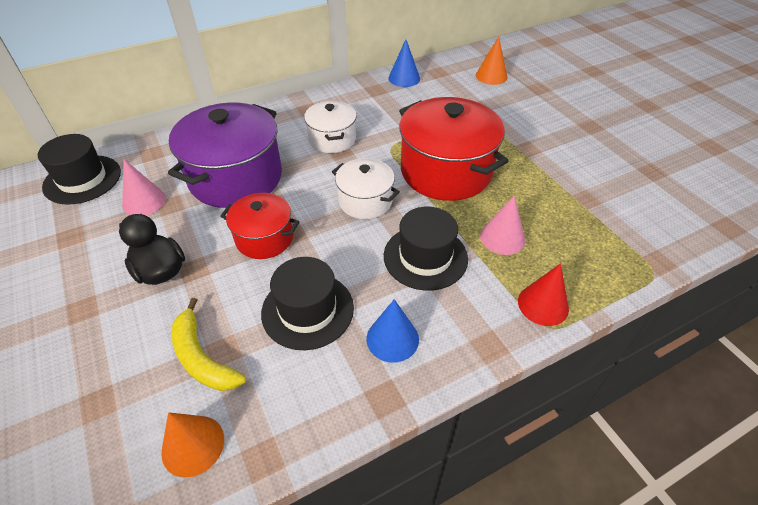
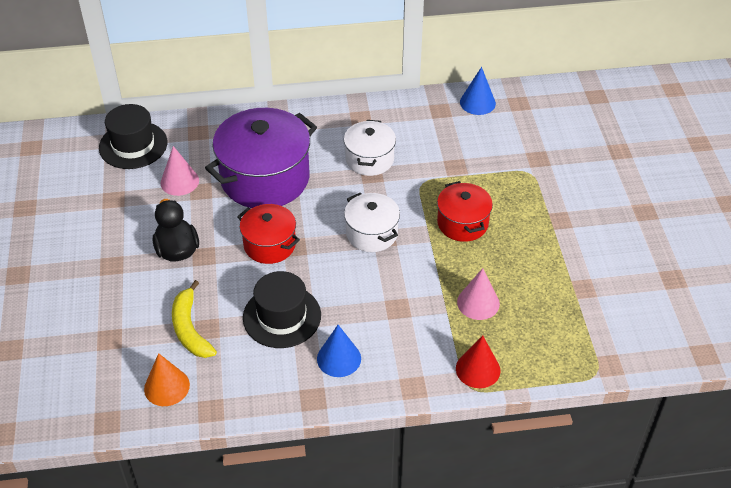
camera: 20 degrees right, 0 degrees up
(425, 257) = (399, 300): black hat -> none
(446, 171) = (462, 223): red pot -> red pot, size x0.56
(491, 76) = (575, 122): orange cone -> none

